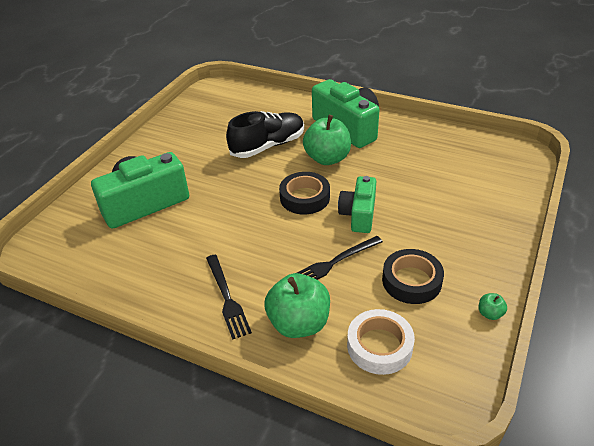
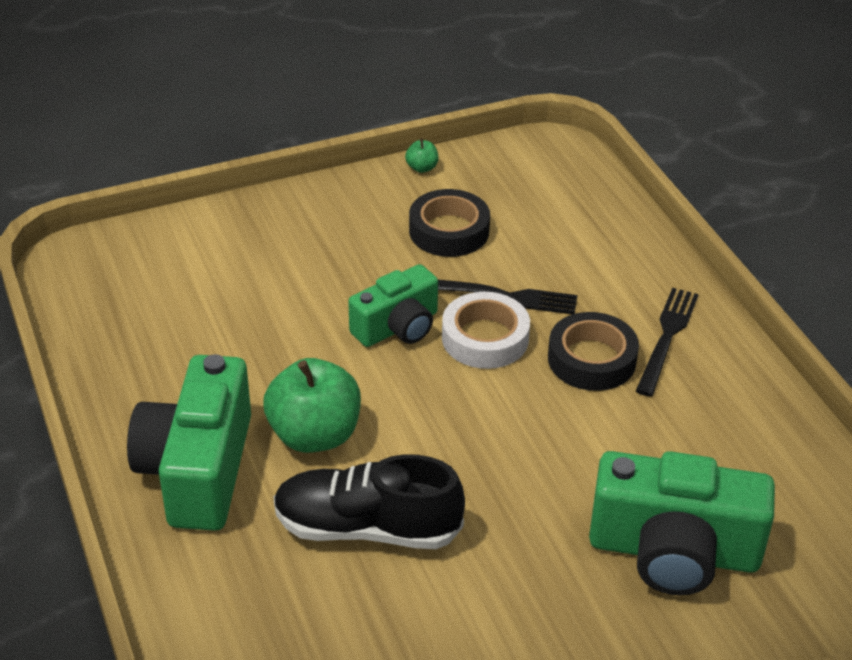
camera: 140 degrees left, 0 degrees up
(299, 323) = (613, 268): green apple -> none
(304, 197) = (431, 395): black tape -> black tape (591, 359)
(379, 346) = (558, 207): white tape -> white tape (485, 338)

